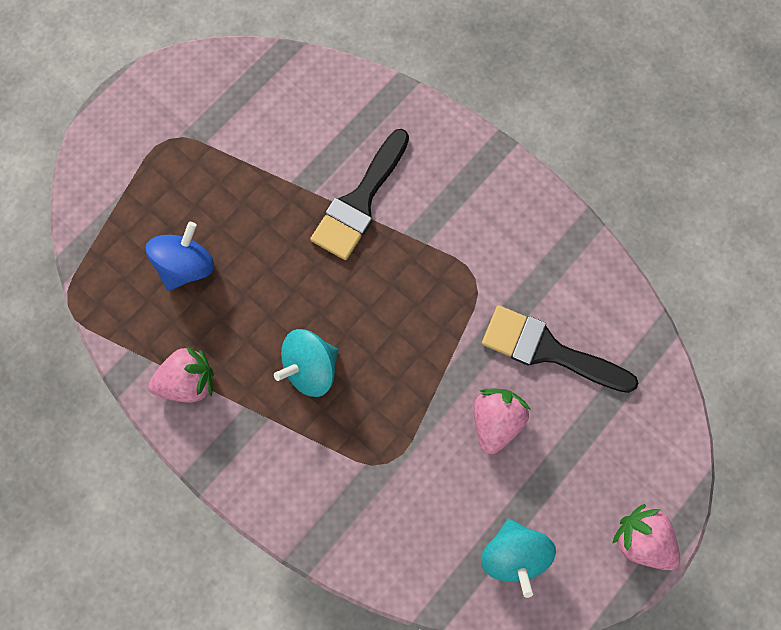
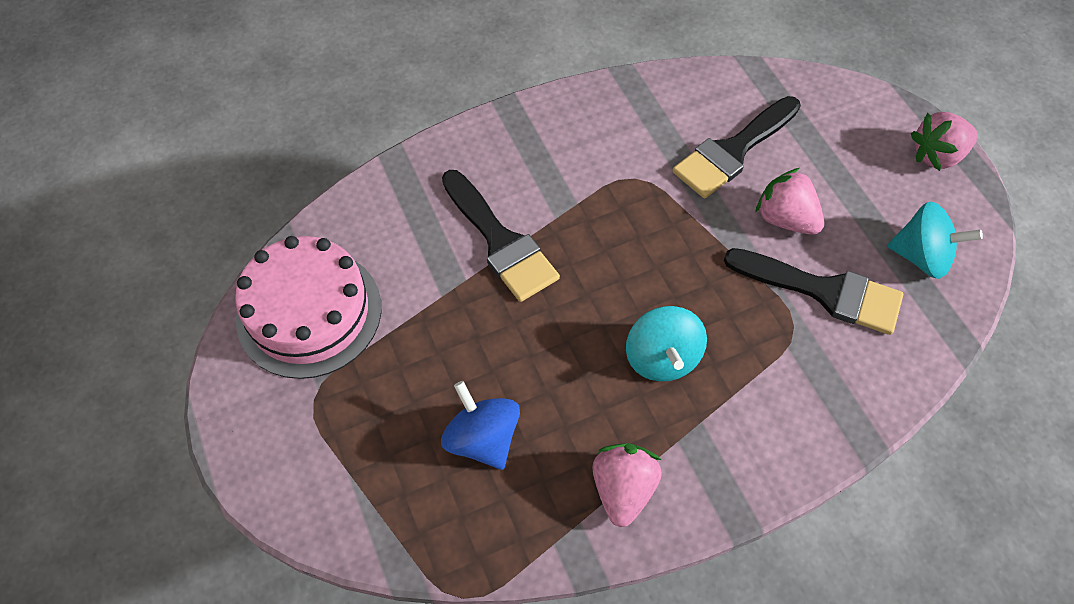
camera: 65 degrees left, 15 degrees down
(235, 99) = (309, 312): none -> pink cake
(434, 477) = (823, 291): none -> black brush

